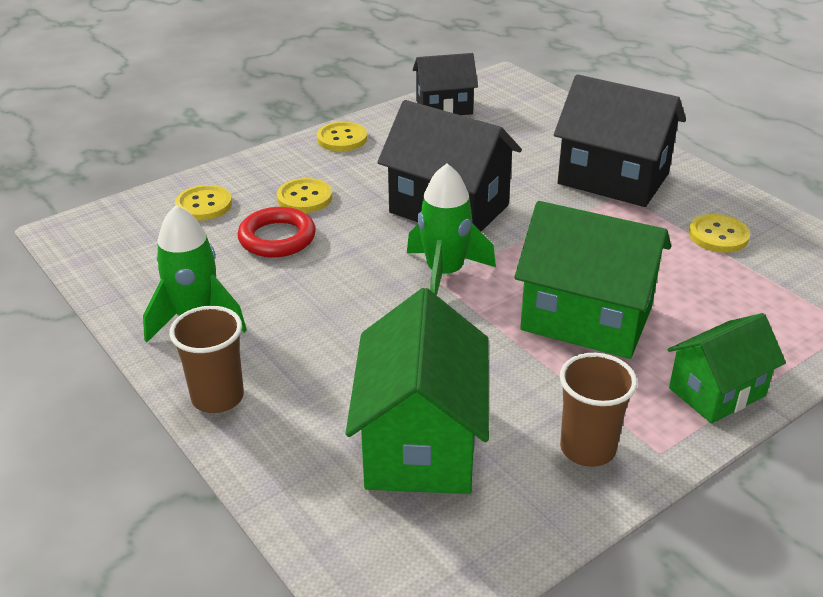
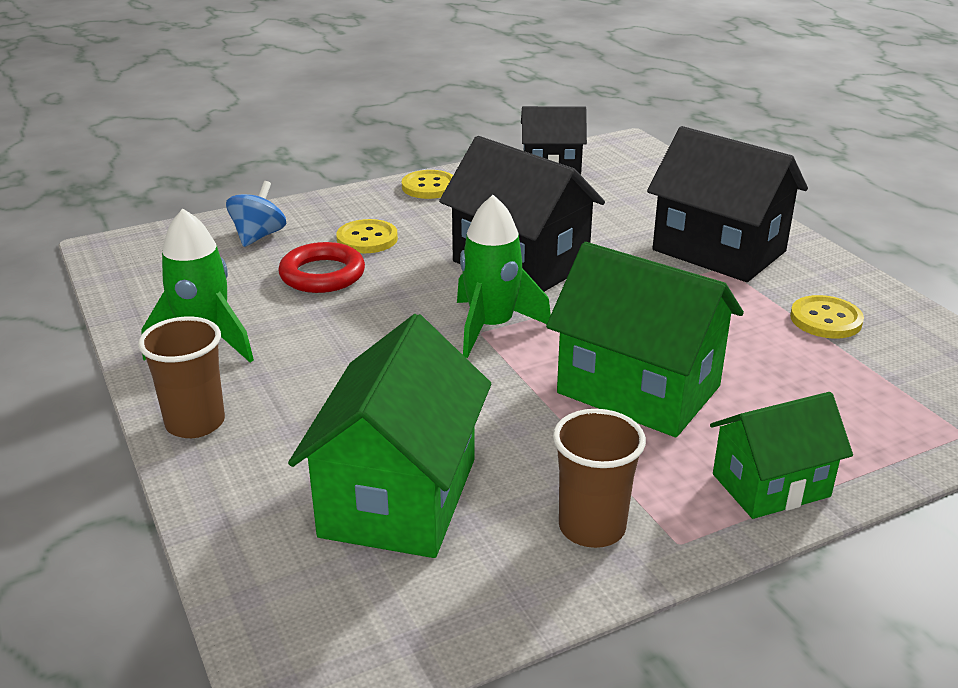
camera: 10 degrees right, 5 degrees down
(204, 205) = (258, 236): yellow button -> blue spinning top

